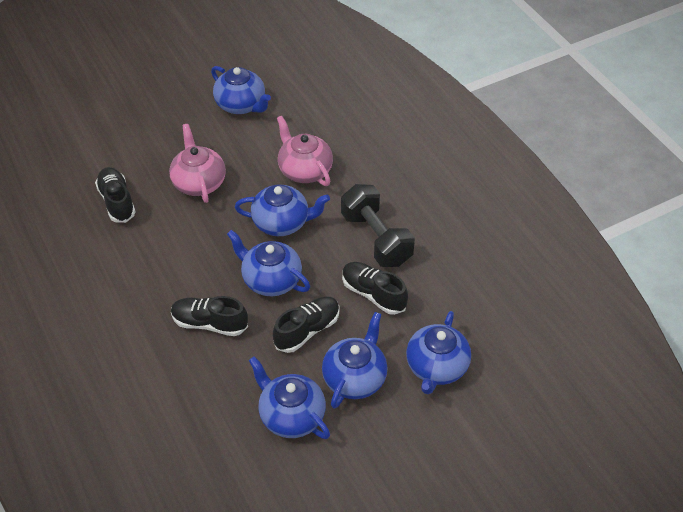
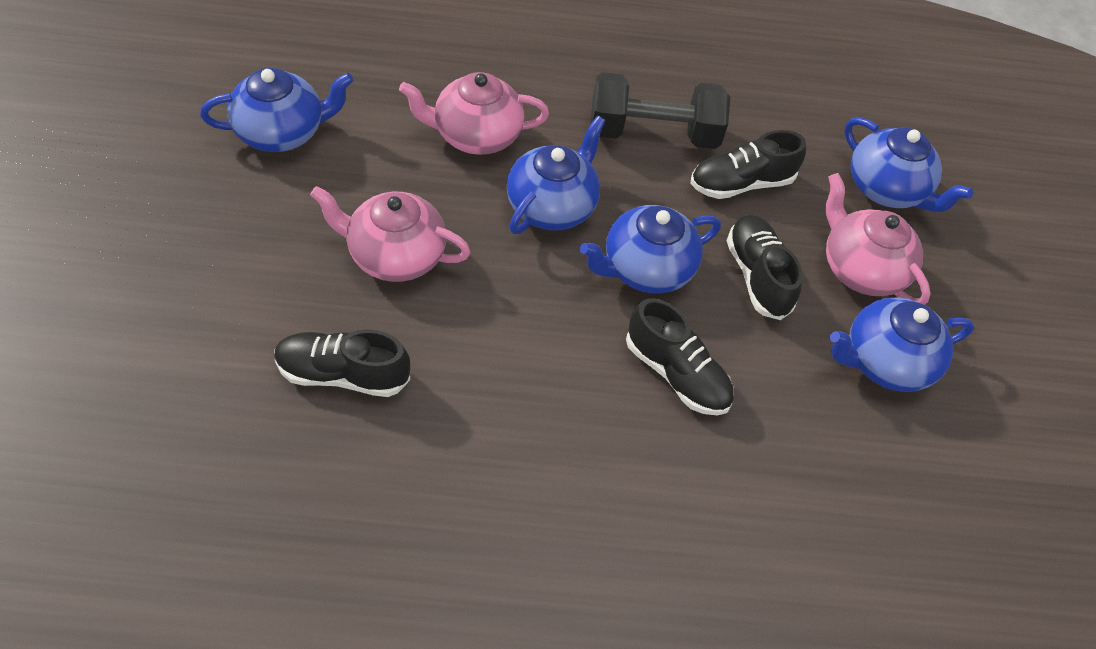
camera: 65 degrees left, 5 degrees up
(209, 323) = (676, 374): black shoe -> black shoe turned 90 degrees counterclockwise
(355, 378) = (860, 269): blue teapot -> pink teapot

